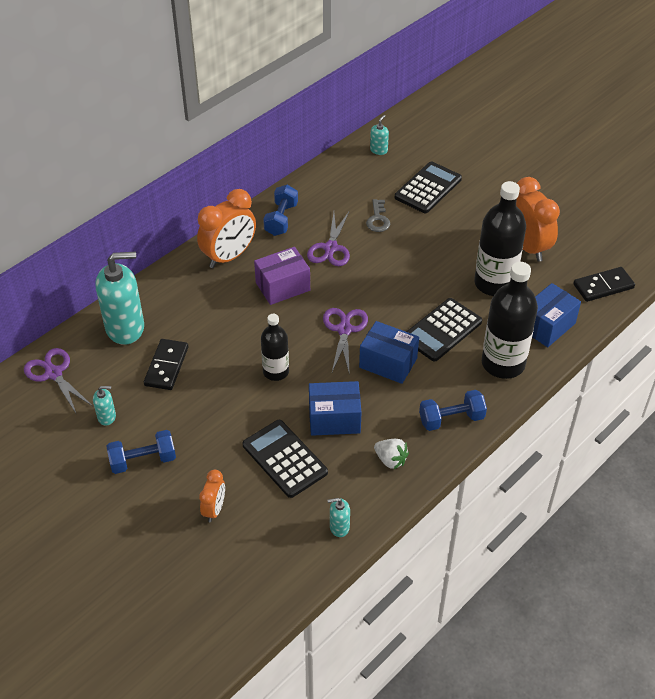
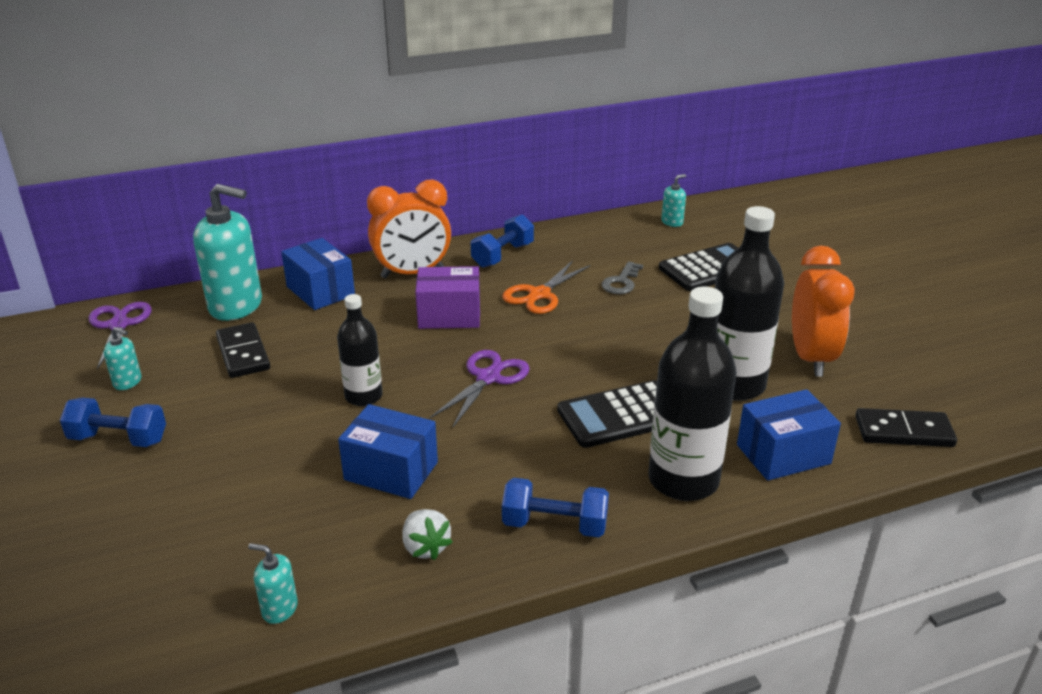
camera: 25 degrees right, 15 degrees down
(166, 366) = (243, 353): black domino -> black domino turned 60 degrees counterclockwise
(214, 509) = (142, 524): orange clock -> none
(284, 459) = (285, 496): black calculator -> none
(330, 248) = (539, 294): purple scissors -> orange scissors
(388, 363) = (516, 430): blue box -> blue box (320, 291)

